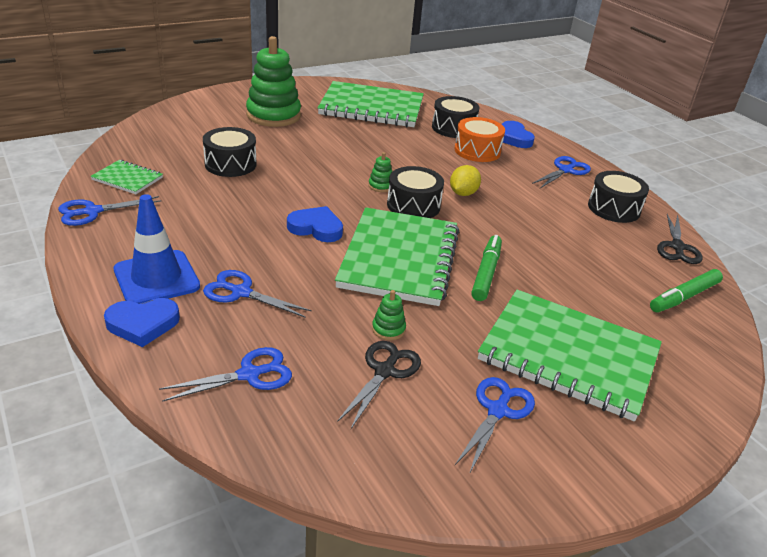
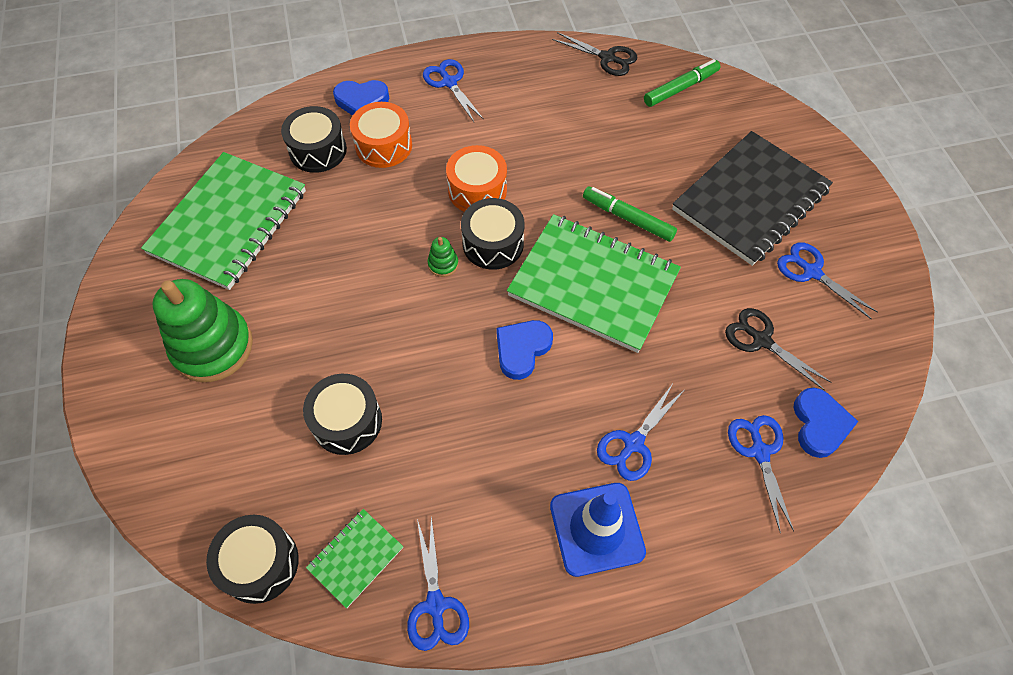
camera: 70 degrees left, 25 degrees up
(143, 324) = (677, 546): blue heart -> blue heart (819, 424)
(388, 329) = (705, 323): green stacking toy -> none
(463, 193) = (477, 190): yellow lemon -> orange drum
(568, 356) = (750, 200): green notebook -> black notebook
(614, 208) = (533, 75): black drum -> black drum (260, 563)
(684, 297) = (681, 88): green marker -> green marker turned 105 degrees counterclockwise

